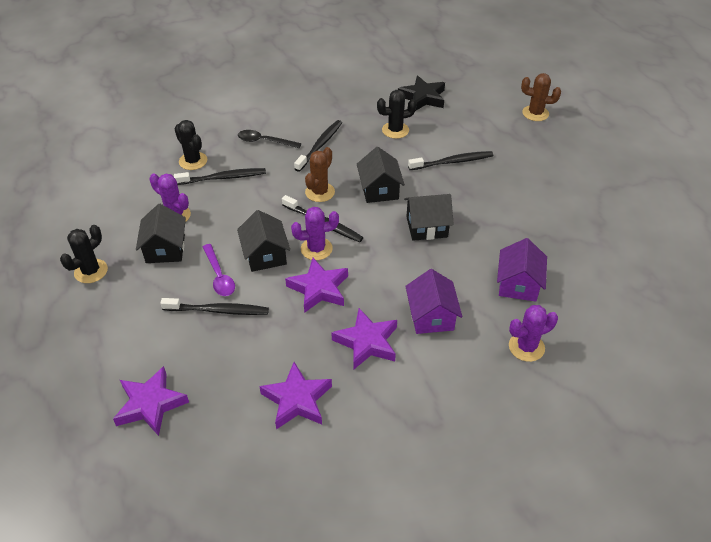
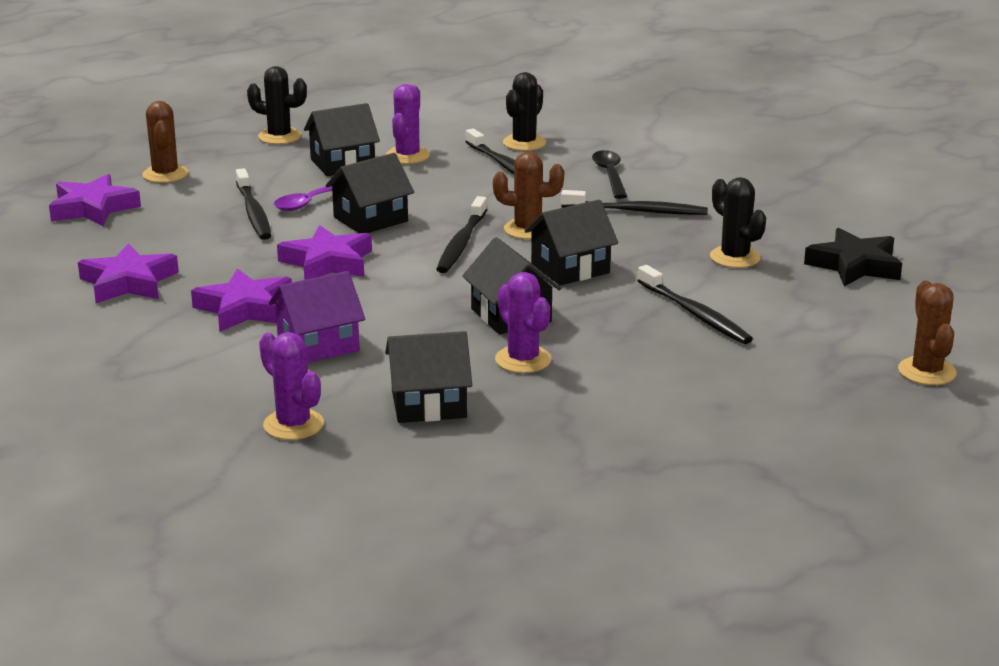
camera: 70 degrees right, 20 degrees down
(115, 349) = (165, 174): none -> brown cactus
(316, 249) = (405, 248): purple cactus -> purple cactus (523, 360)
(518, 284) = (428, 404): purple house -> black house

